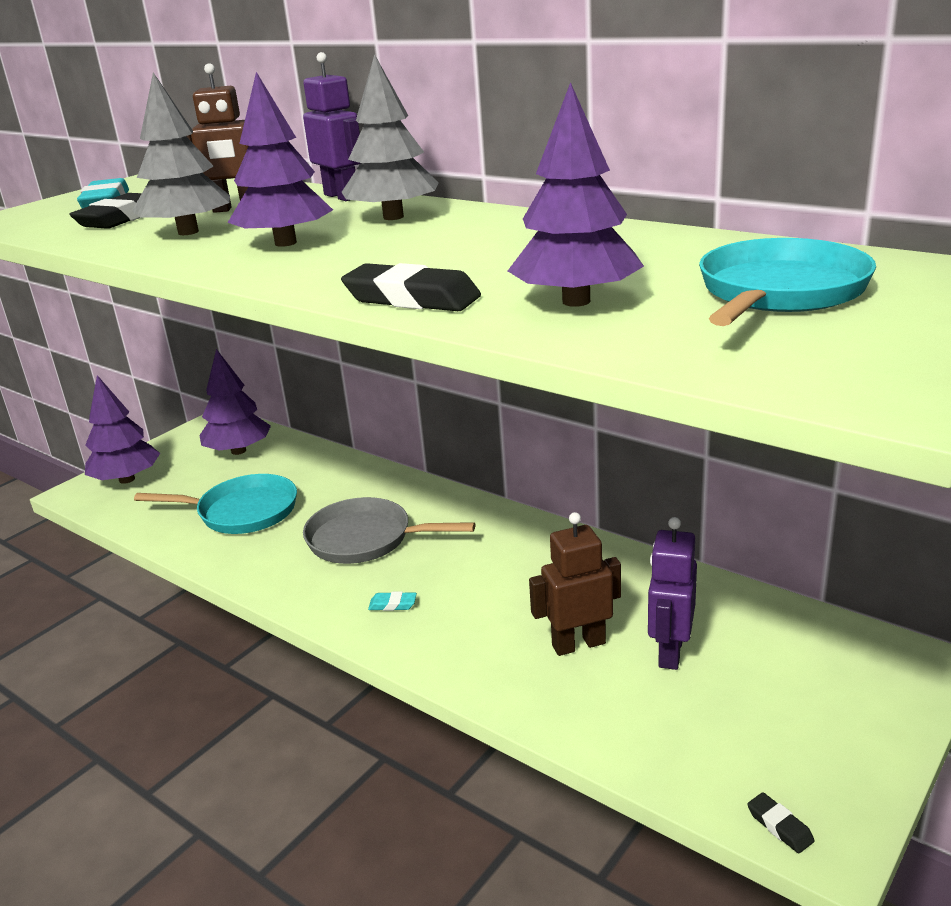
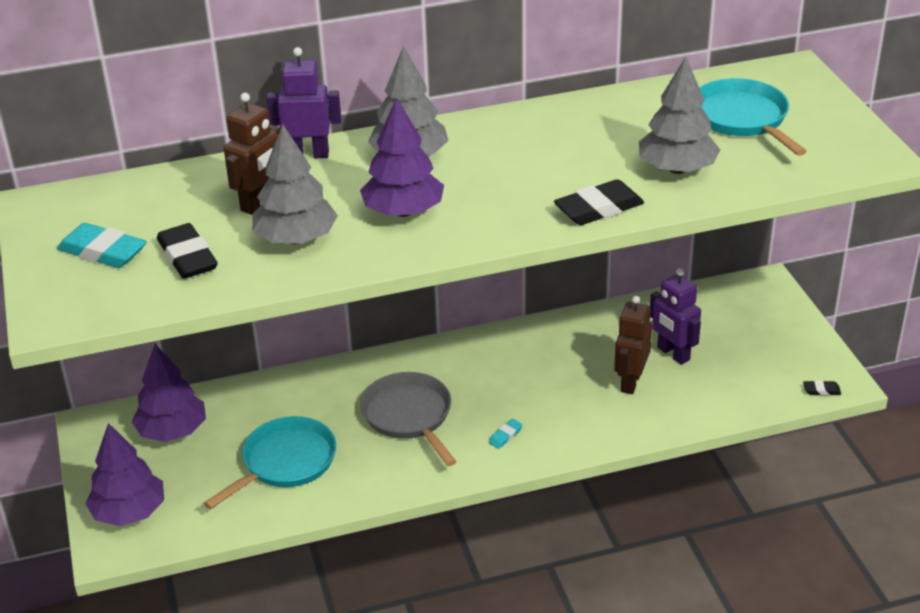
camera: 55 degrees left, 10 degrees up
(366, 539) = (409, 416): grey pan -> grey pan turned 105 degrees clockwise
(576, 301) = (677, 169): purple tree -> grey tree

